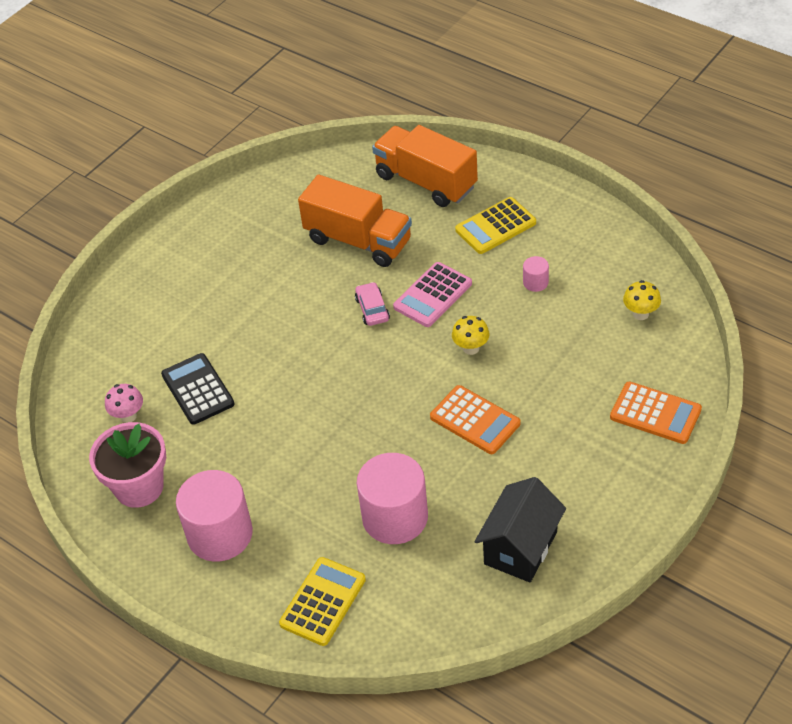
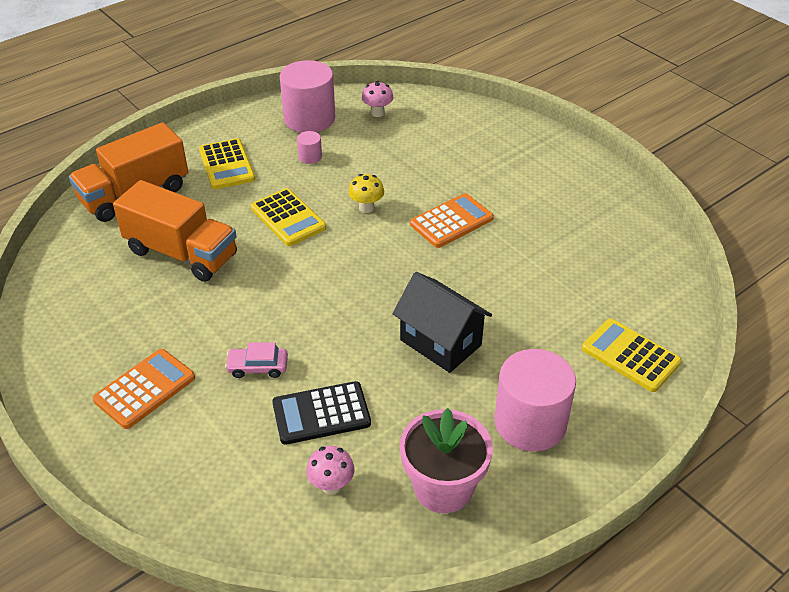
camera: 80 degrees left, 5 degrees down
(358, 240) = (182, 253): orange truck -> orange truck turned 75 degrees clockwise
(372, 309) = (282, 260): pink car -> pink car (258, 367)
(395, 517) = (544, 290): pink cylinder -> pink cylinder (309, 118)
(433, 295) = (288, 218): pink calculator -> yellow calculator
(520, 548) = (597, 223): black house -> black house (440, 342)
(640, 314) = (377, 113): yellow mushroom -> pink mushroom
(655, 413) = (483, 128): orange calculator -> orange calculator (145, 389)

